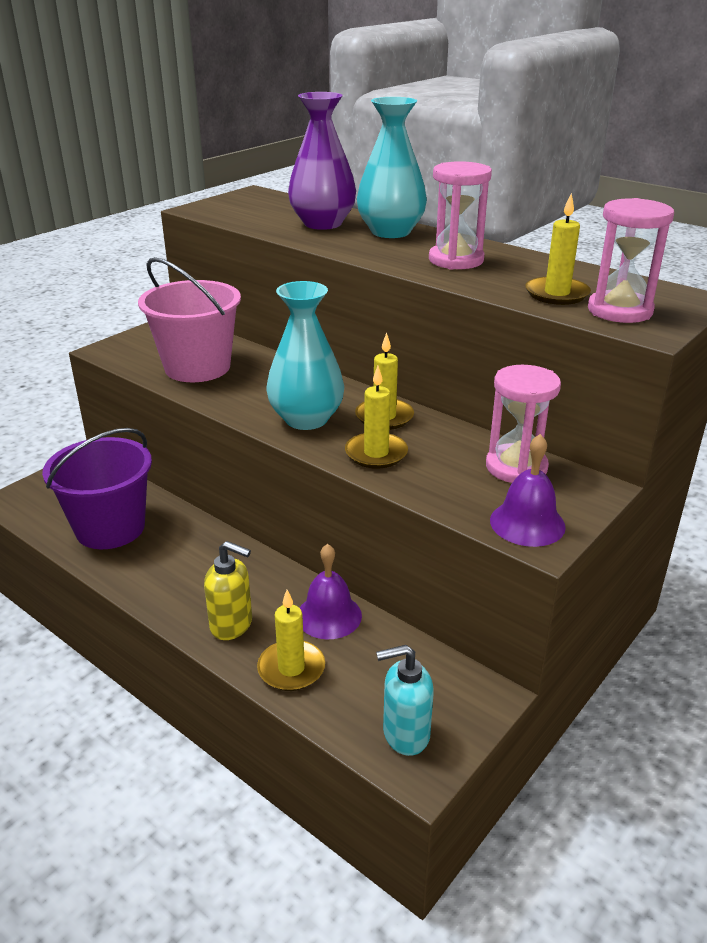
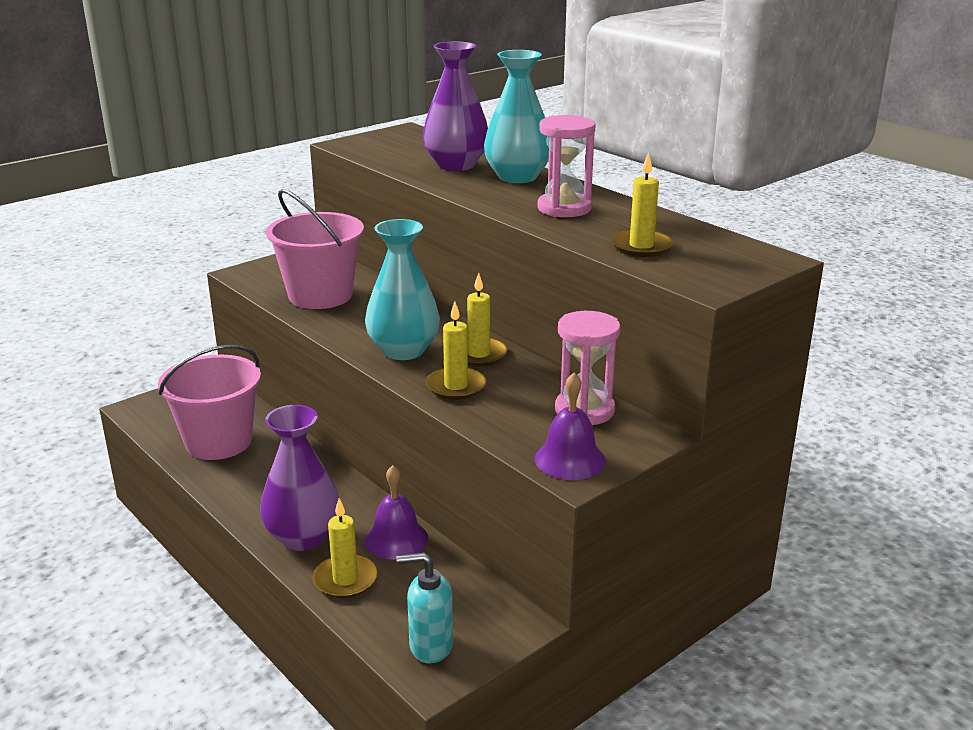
camera: 10 degrees right, 5 degrees down
(110, 528) = (218, 442): purple bucket -> pink bucket
(232, 625) = (303, 537): yellow soap dispenser -> purple vase
(619, 311) = (691, 266): pink hourglass -> none

